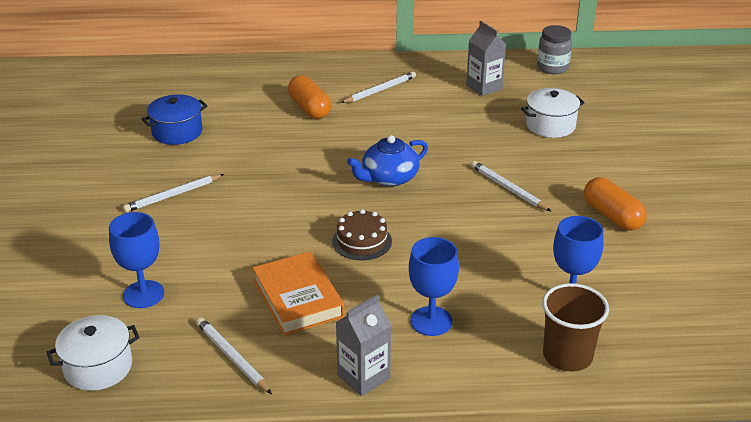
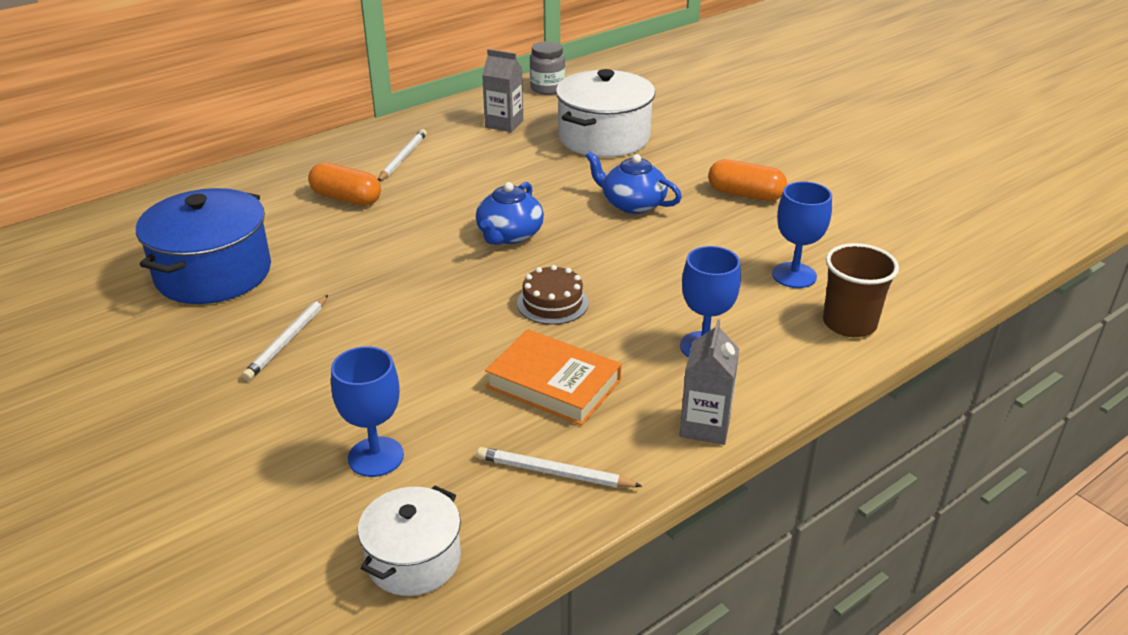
camera: 35 degrees left, 0 degrees up
(177, 132) = (213, 273): blue pot -> blue pot, size x1.69
(508, 188) = (632, 204): white pencil -> blue teapot
(550, 125) = (604, 137): white pot -> white pot, size x1.69

